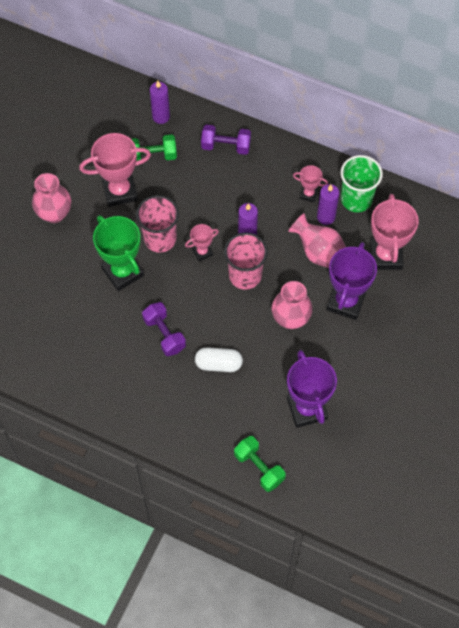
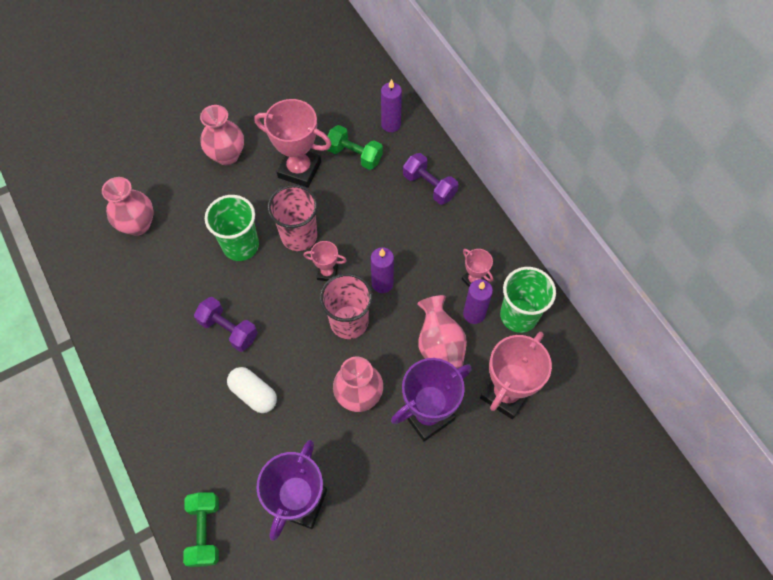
camera: 35 degrees right, 0 degrees up
(30, 305) = (138, 224): none -> pink vase
(123, 272) = (241, 245): green trophy -> green cup
(164, 334) = (228, 329): purple dumbbell -> purple dumbbell turned 60 degrees counterclockwise

